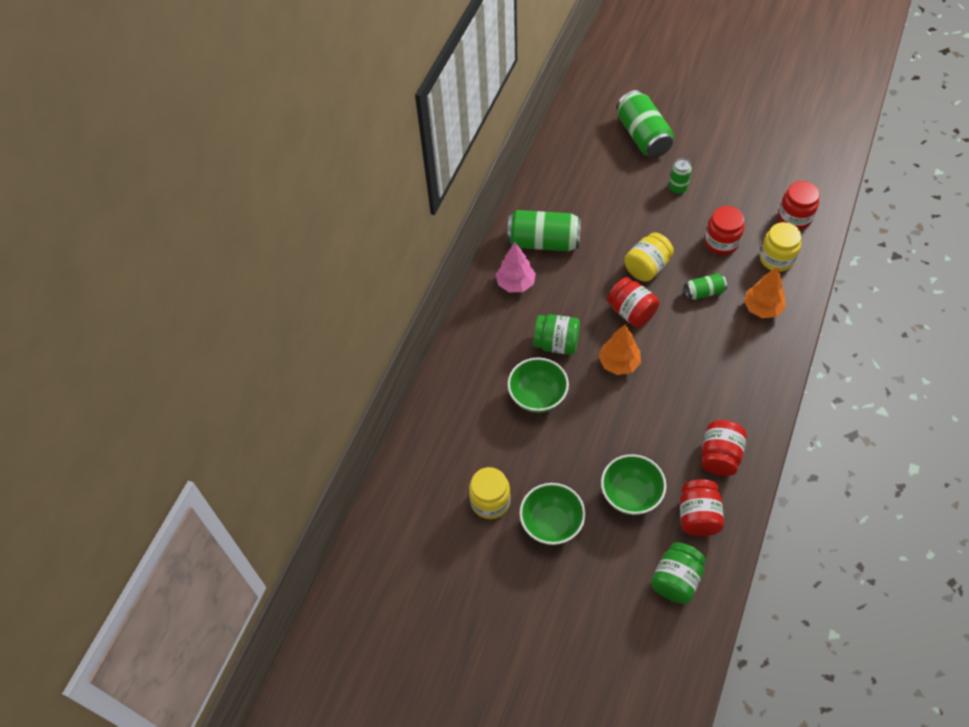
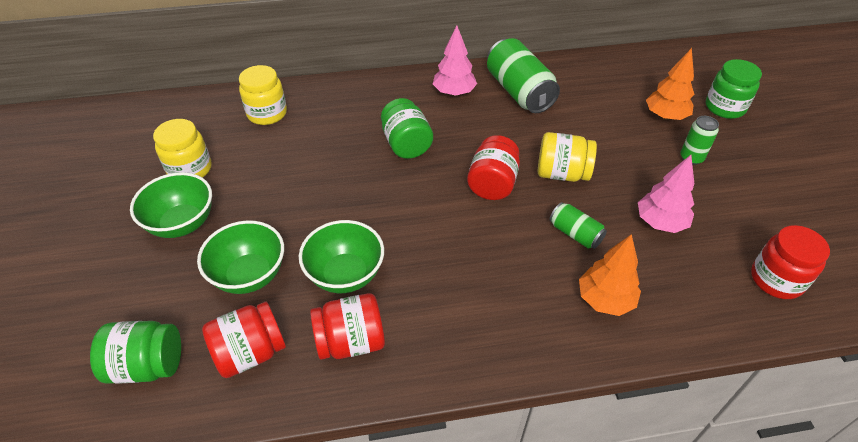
camera: 55 degrees right, 10 degrees down
(537, 397) = (333, 155): green bowl -> green bowl (345, 275)
(619, 363) = (418, 199): orange tree -> orange tree (665, 116)
(643, 136) = (724, 107): green can -> green jar
(721, 242) = (660, 222): red jar -> pink tree
(776, 259) = (693, 285): yellow jar -> yellow jar (267, 114)

